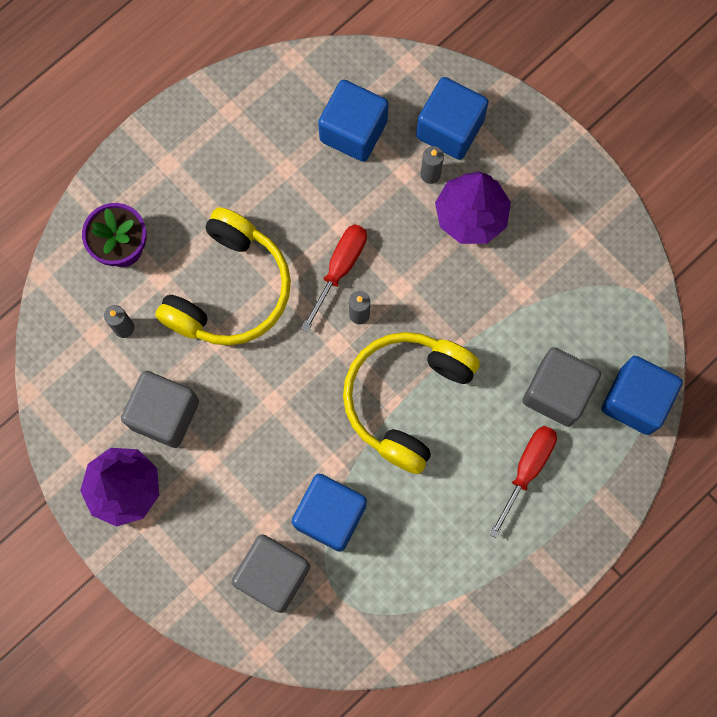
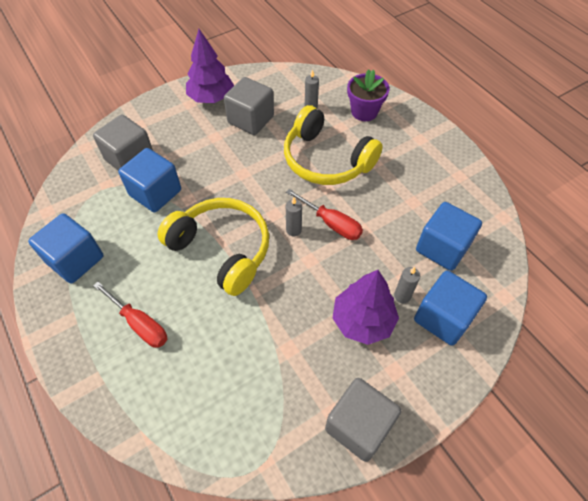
camera: 100 degrees right, 20 degrees down
(557, 392) = (195, 360): grey cube -> grey cube (358, 425)
(635, 400) = (167, 428): blue cube -> blue cube (75, 260)

